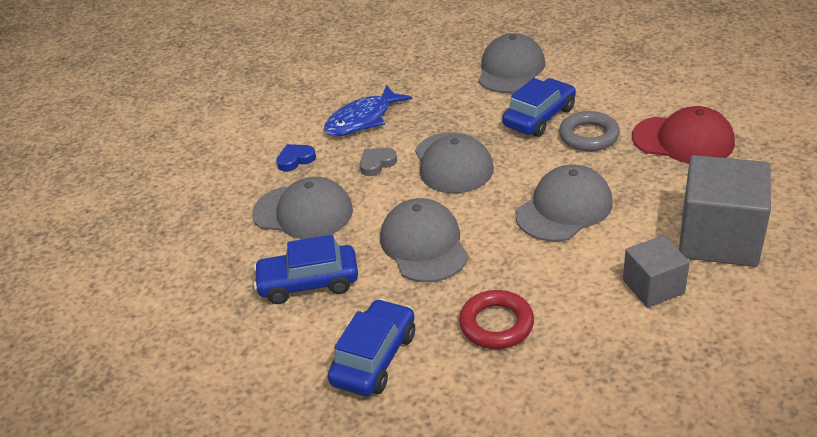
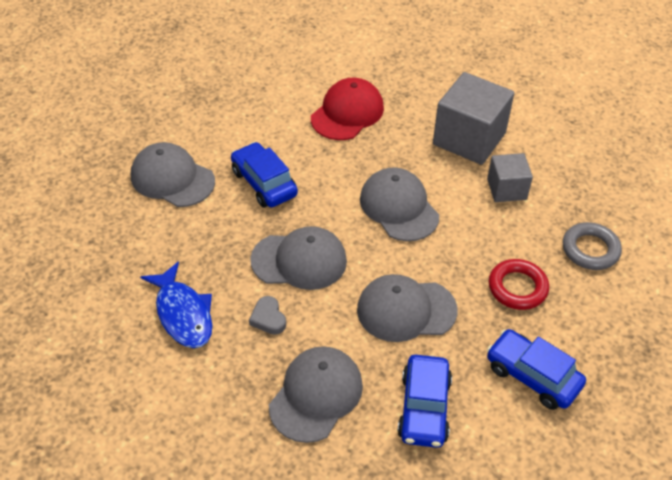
camera: 80 degrees left, 10 degrees up
(295, 160) = (221, 387): blue heart -> none
(588, 136) = (310, 162): grey ring -> grey ring (590, 250)

